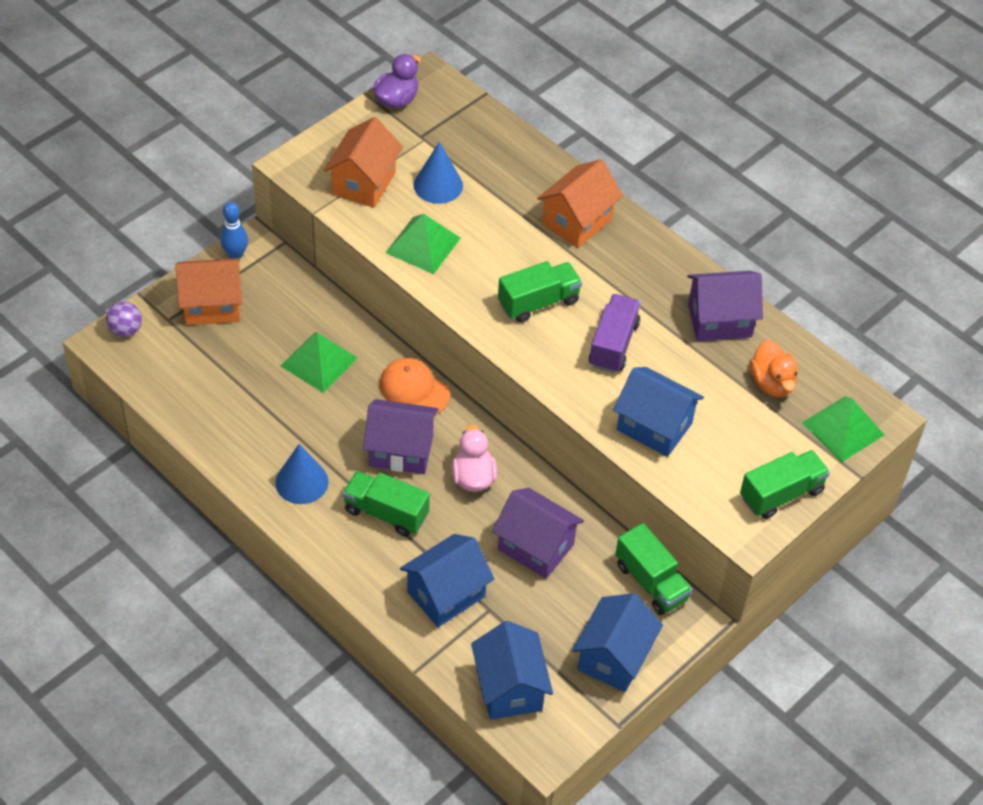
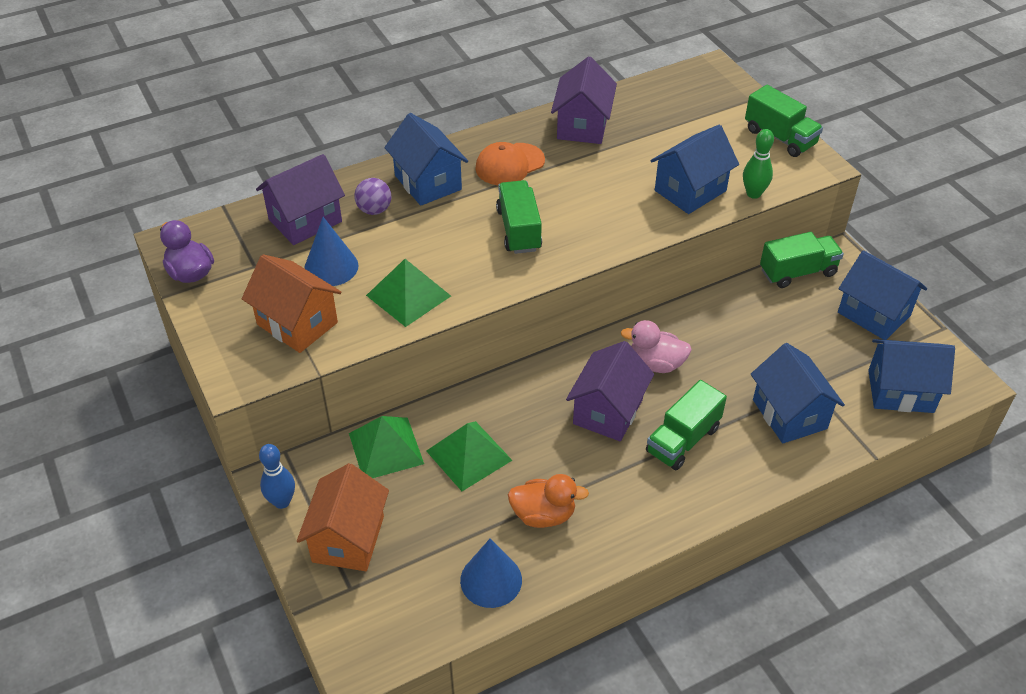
camera: 70 degrees left, 5 degrees down
(125, 330) = (348, 637): purple ball -> purple ball (374, 210)
(301, 482) = (626, 503): blue cone -> blue cone (491, 580)
(414, 389) = (533, 384): orange cap -> orange cap (509, 164)
(535, 547) = (746, 338): purple house -> purple house (305, 220)
(577, 221) = (428, 182): orange house -> blue house
(613, 344) = (588, 194): purple truck -> none
(673, 481) = (753, 194): none -> green bowling pin
(772, 383) = (661, 114): orange duck -> orange duck (543, 515)
(781, 494) = (780, 137): green truck -> green truck turned 150 degrees clockwise
(843, 428) = (719, 90): green pyramid -> green pyramid (385, 448)

